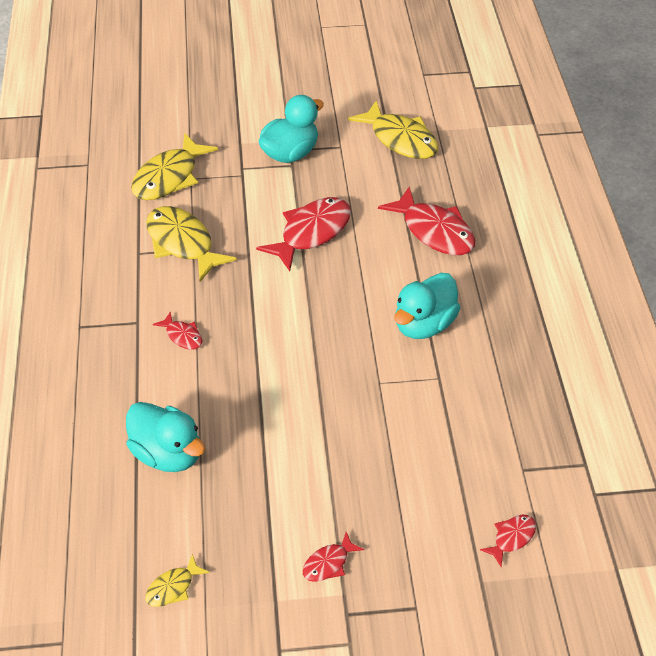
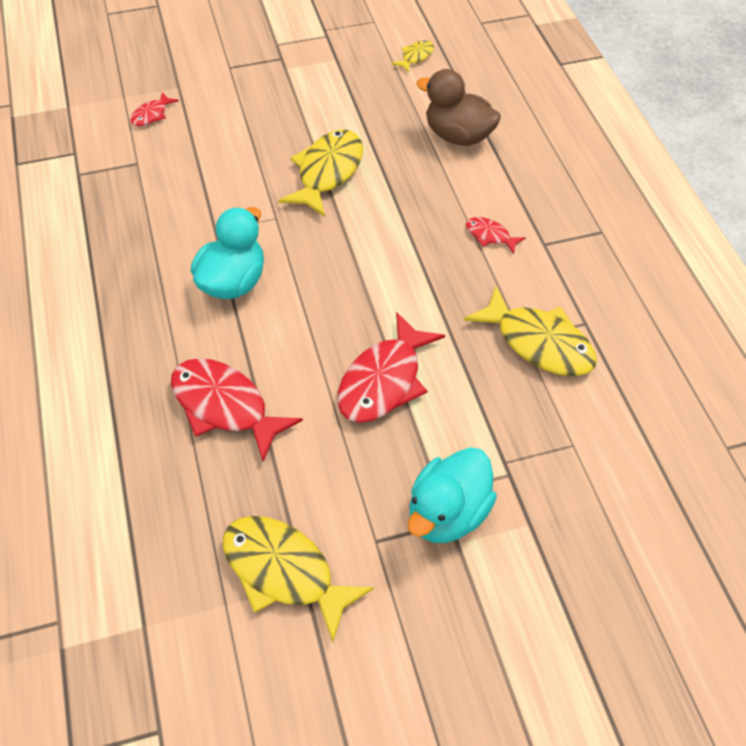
camera: 170 degrees right, 5 degrees up
(168, 454) = (458, 136): turquoise duck -> brown duck
(169, 177) = (603, 442): yellow fish -> yellow fish (327, 172)
(328, 563) = (300, 83): red fish -> none

